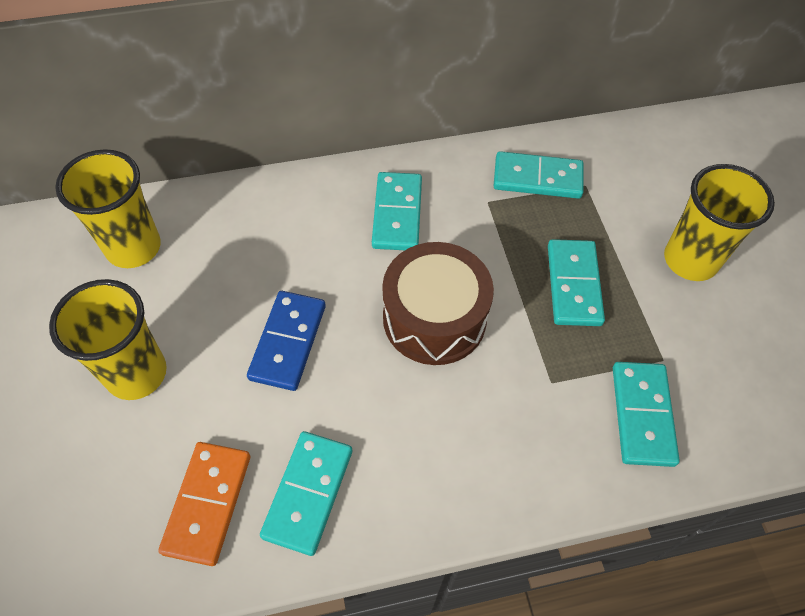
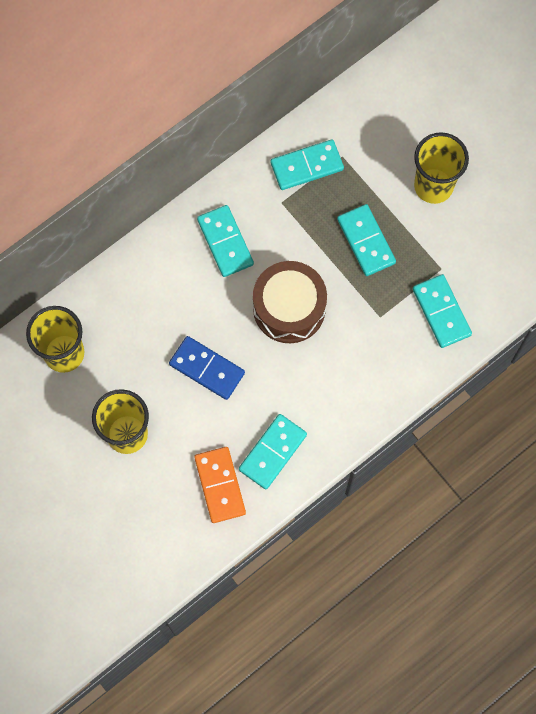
camera: 25 degrees left, 15 degrees up
(288, 342) = (207, 369): blue domino -> blue domino turned 45 degrees counterclockwise
(308, 493) = (272, 452): turquoise domino -> turquoise domino turned 45 degrees clockwise

